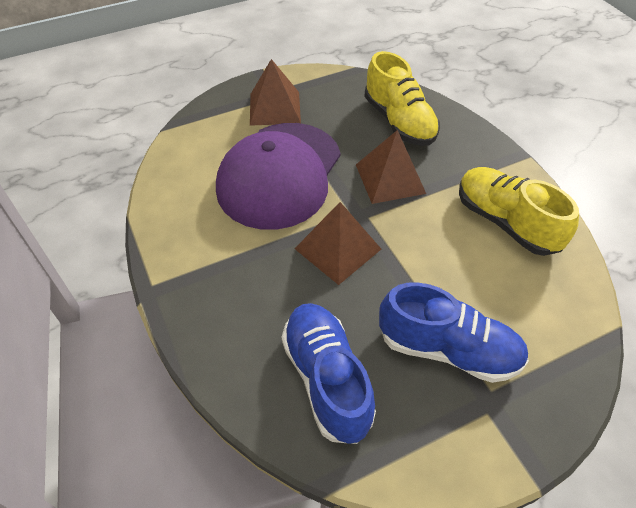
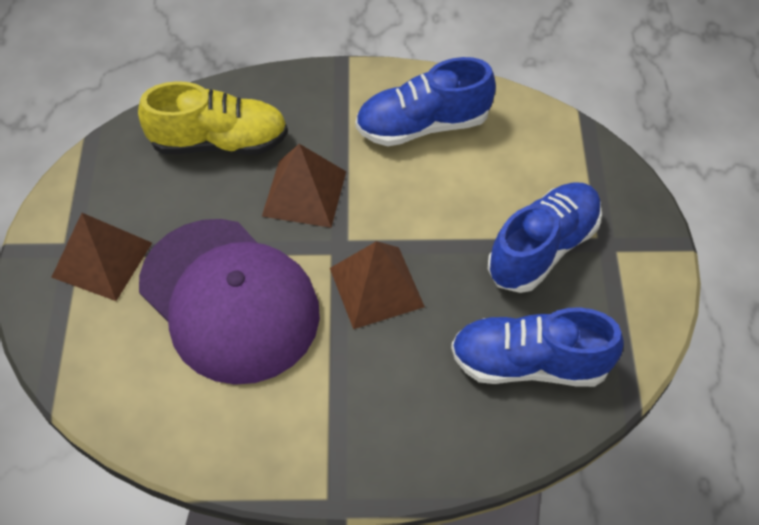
camera: 65 degrees left, 5 degrees up
(505, 222) = (423, 125): yellow shoe -> blue shoe

